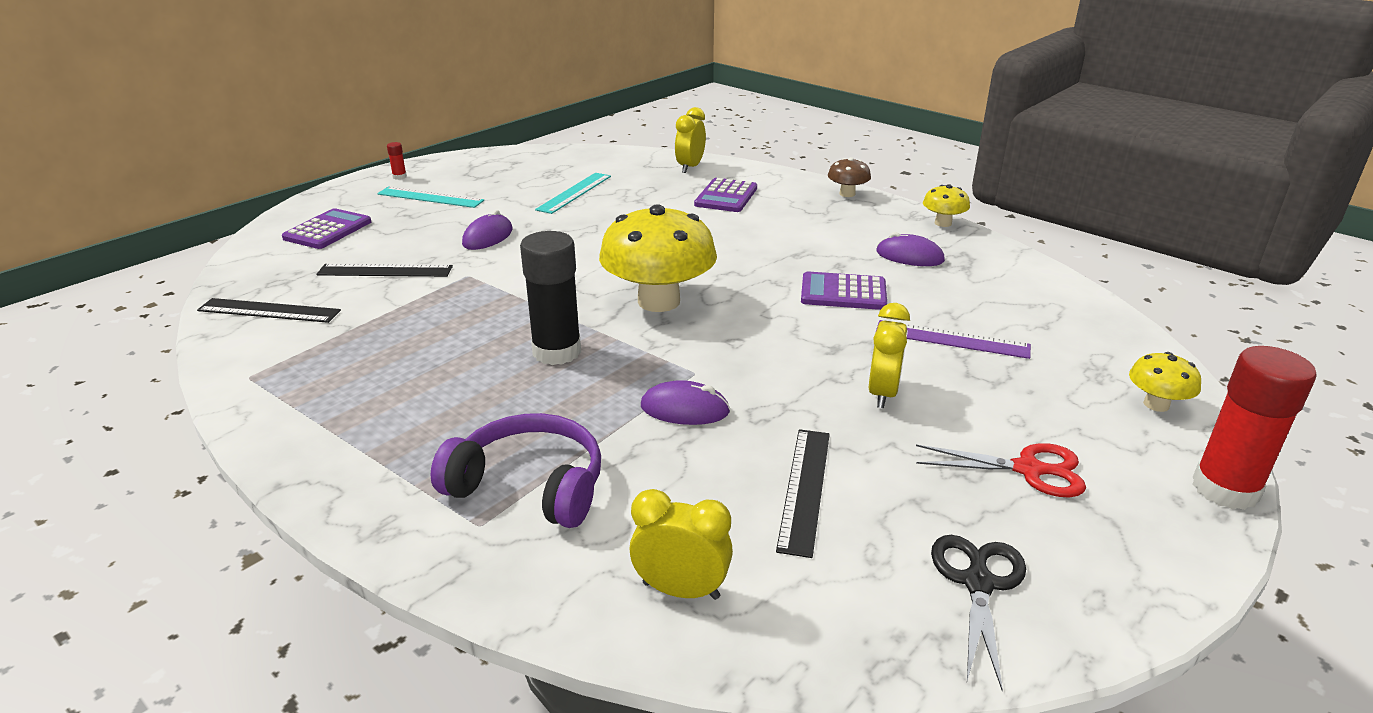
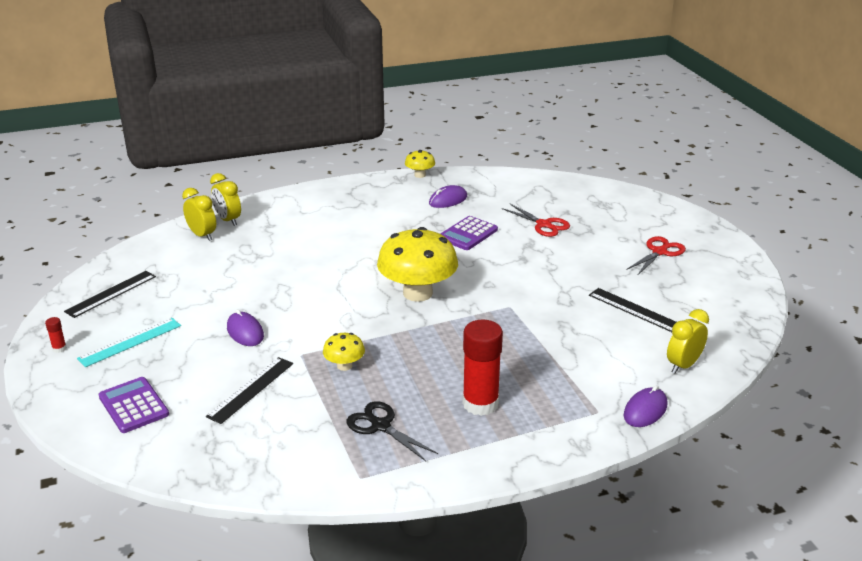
camera: 60 degrees left, 0 degrees up
(269, 311) = (261, 456): black ruler -> black ruler (111, 294)
(529, 486) = (575, 388): purple headphones -> none
(557, 352) = (444, 345): black glue stick -> none
(574, 193) = (211, 277): turquoise ruler -> none
(684, 409) = (543, 321): purple mouse -> purple mouse (645, 410)
(726, 196) = (296, 224): purple calculator -> none
(847, 194) = (345, 185): brown mushroom -> none
(883, 393) = (575, 261): yellow clock -> yellow clock (202, 235)
(952, 339) = (544, 225): purple ruler -> red scissors
(978, 582) = (720, 293): black scissors -> black scissors (380, 425)
(1156, 404) = (637, 204): yellow mushroom -> yellow mushroom (344, 366)
(1225, 489) = (700, 218): red glue stick -> red glue stick (480, 404)

